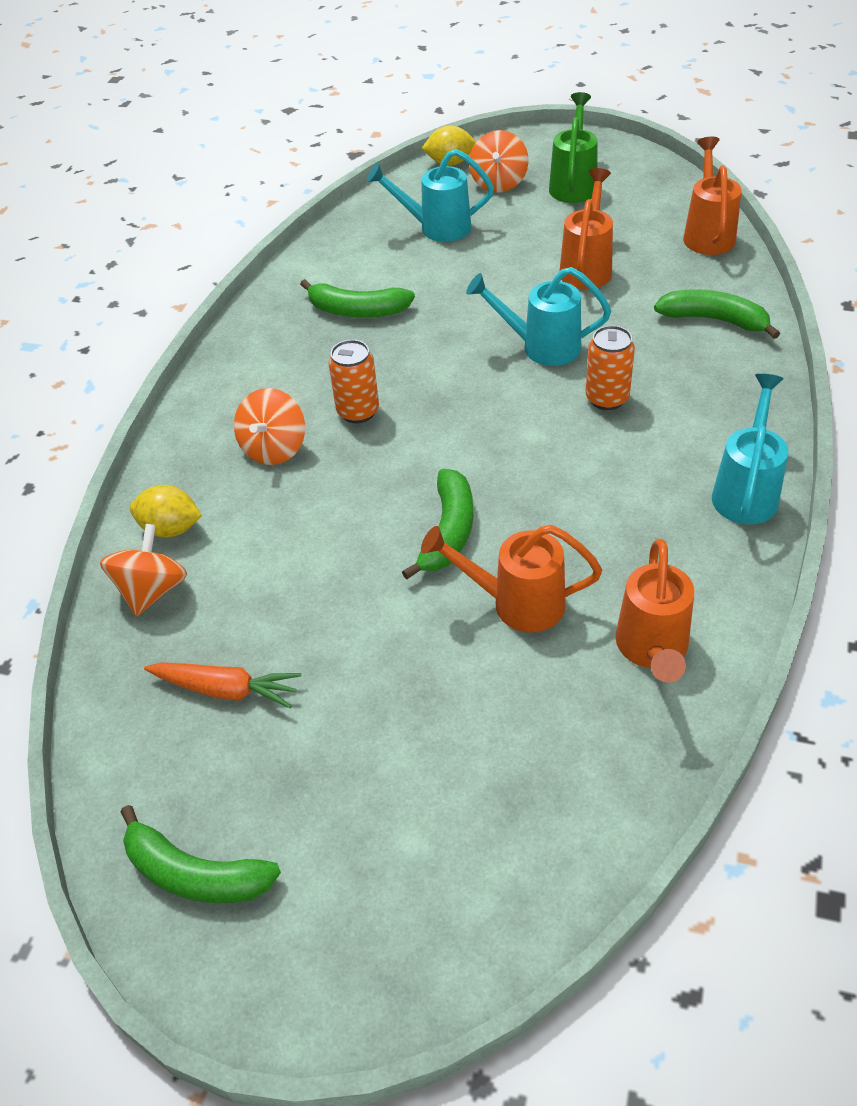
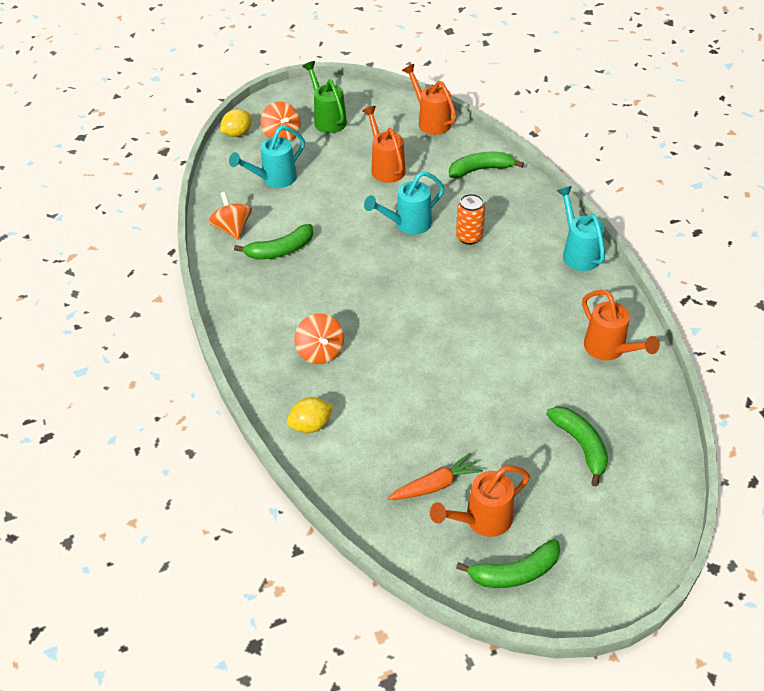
camera: 40 degrees left, 0 degrees up
(152, 590) = (338, 462): orange spinning top -> orange spinning top (232, 228)
(358, 411) = (345, 308): orange can -> none
(448, 532) = (461, 346): green banana -> green banana (581, 445)
(516, 603) = (529, 362): orange watering can -> orange watering can (481, 520)

